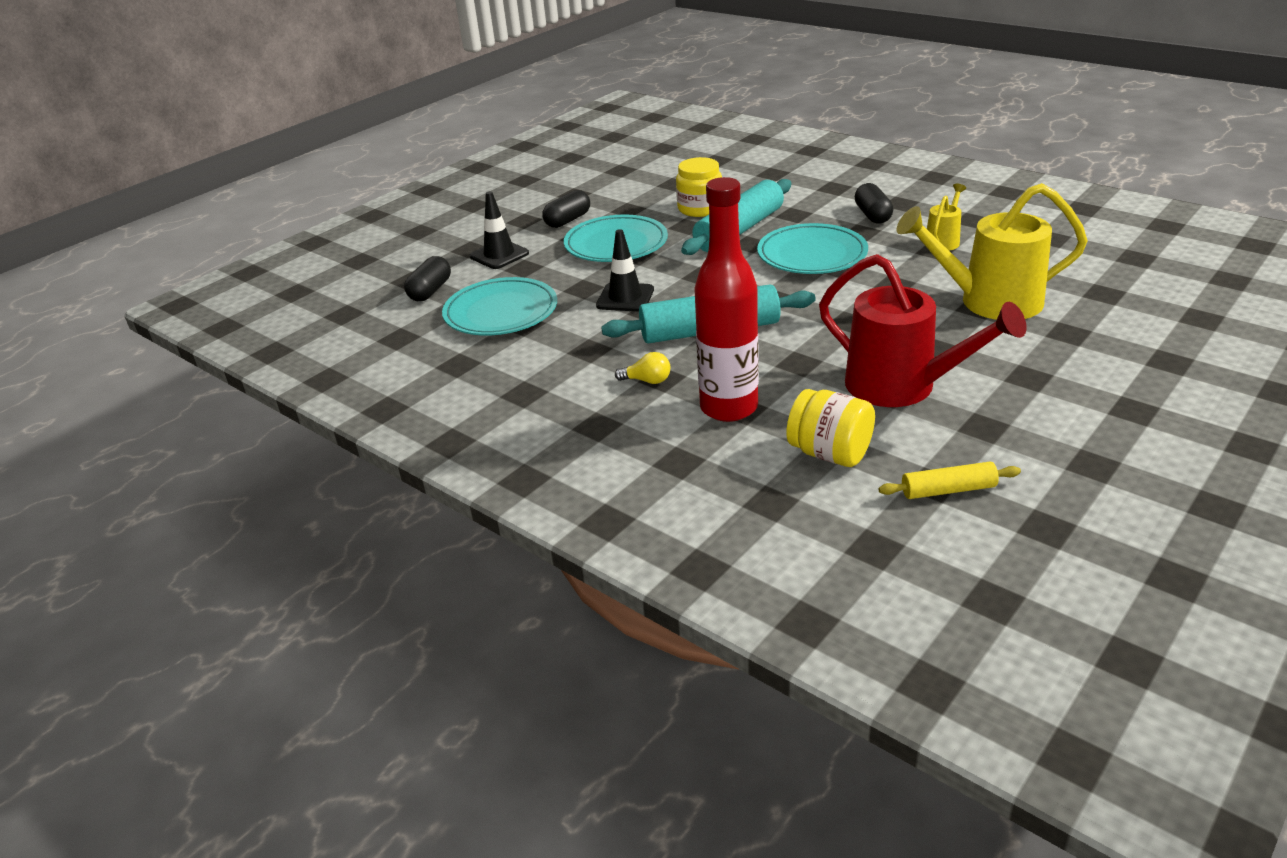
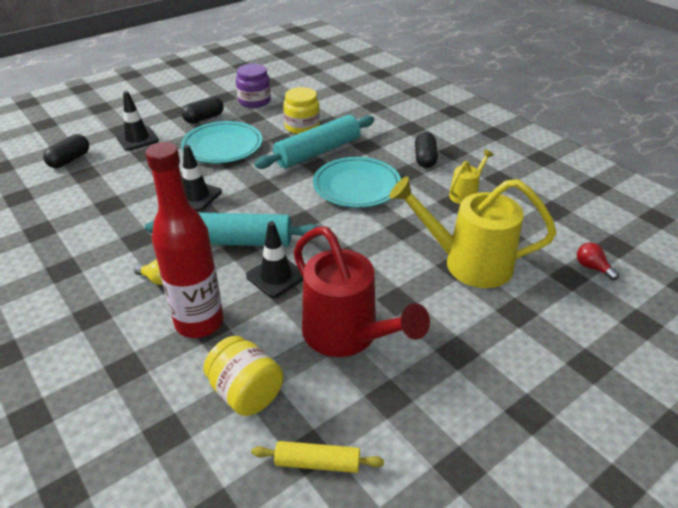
camera: 10 degrees right, 5 degrees up
(501, 312) = (102, 190): turquoise plate -> none
(618, 192) = (254, 101): none -> purple jar
(783, 352) = (276, 276): none -> black traffic cone
(1124, 281) = (592, 268): none -> red light bulb

